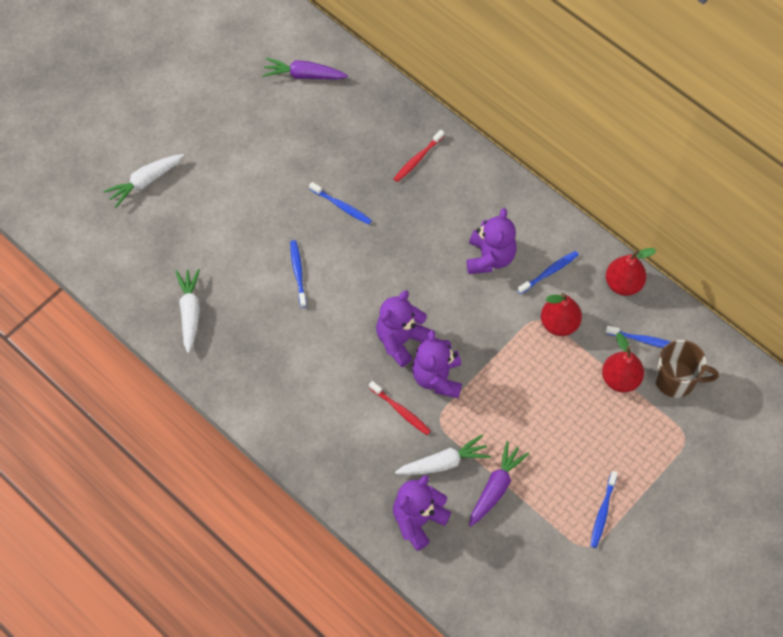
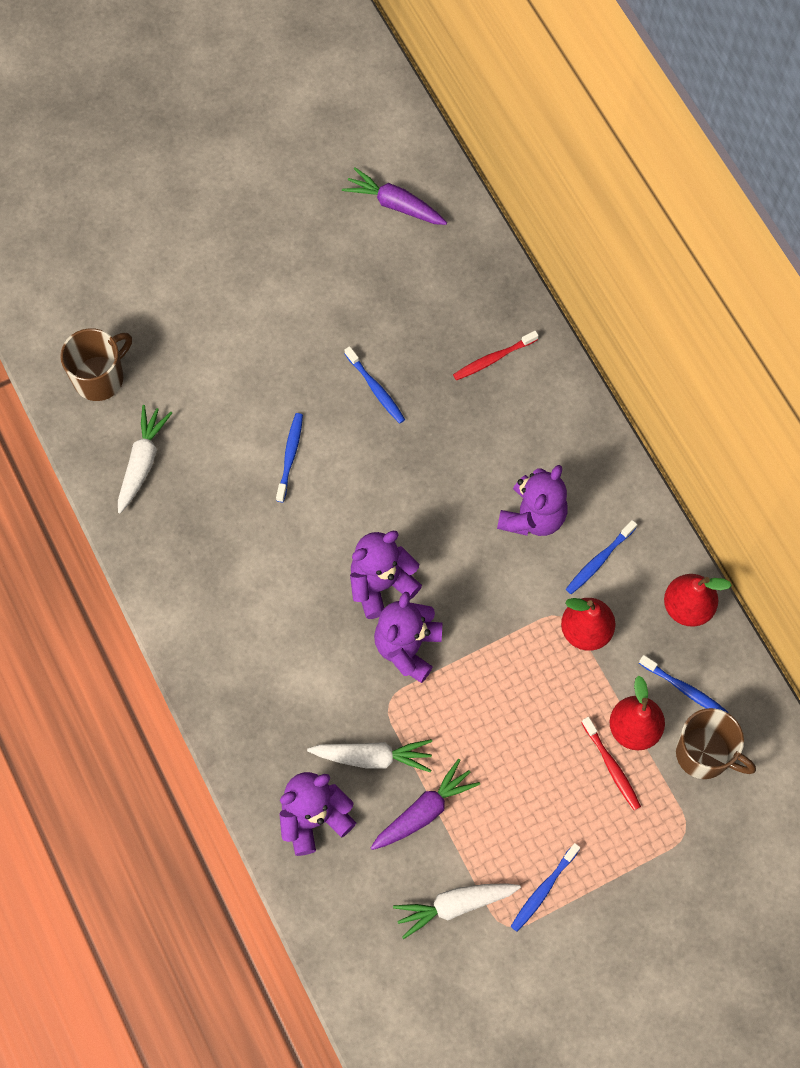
camera: 20 degrees right, 5 degrees up
(134, 263) = (100, 378): none -> brown mug
(145, 182) = (151, 279): white carrot -> white carrot (454, 905)
(400, 410) = (346, 673): red toothbrush -> red toothbrush (611, 766)
(549, 272) = (599, 560): blue toothbrush -> blue toothbrush turned 150 degrees clockwise

